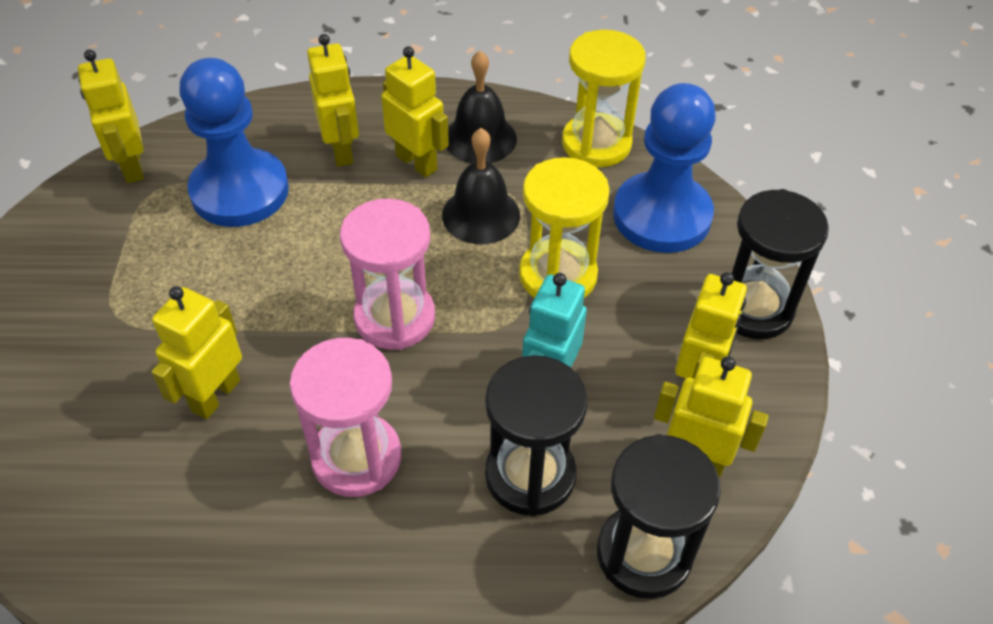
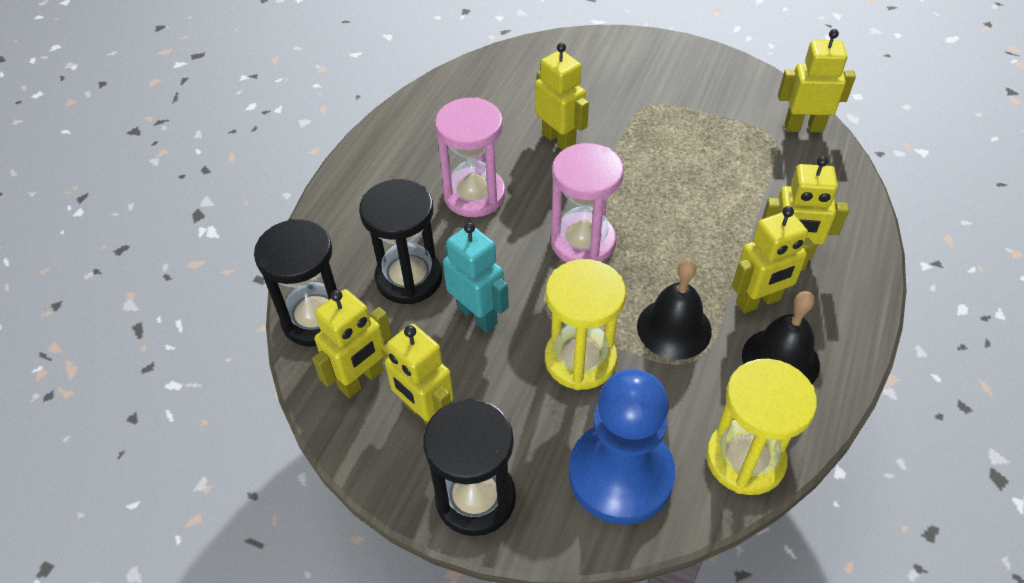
camera: 115 degrees right, 0 degrees up
(240, 191) = (756, 181): blue pawn -> none

